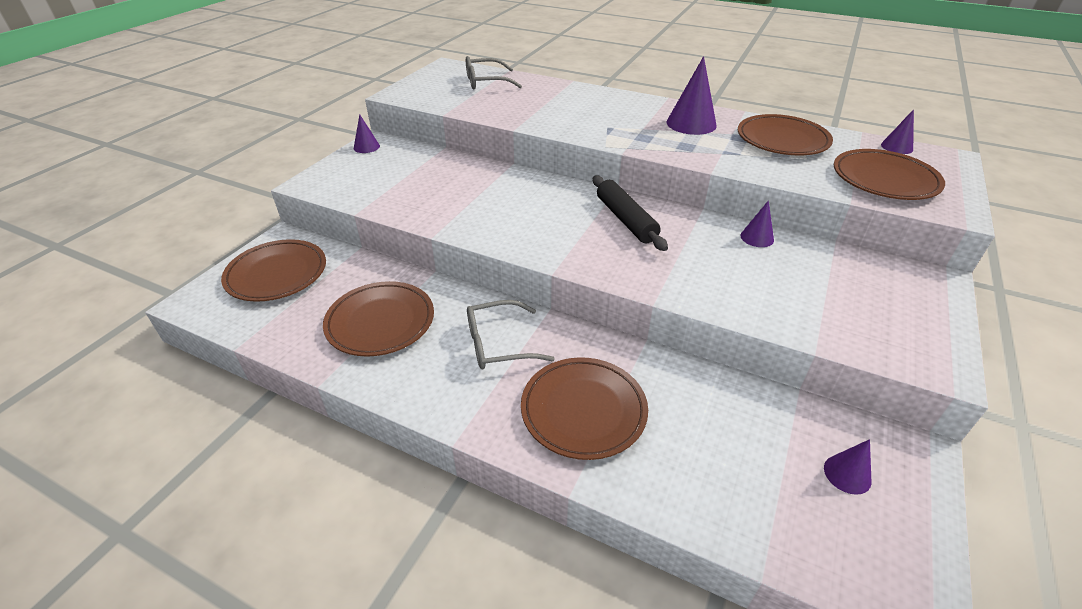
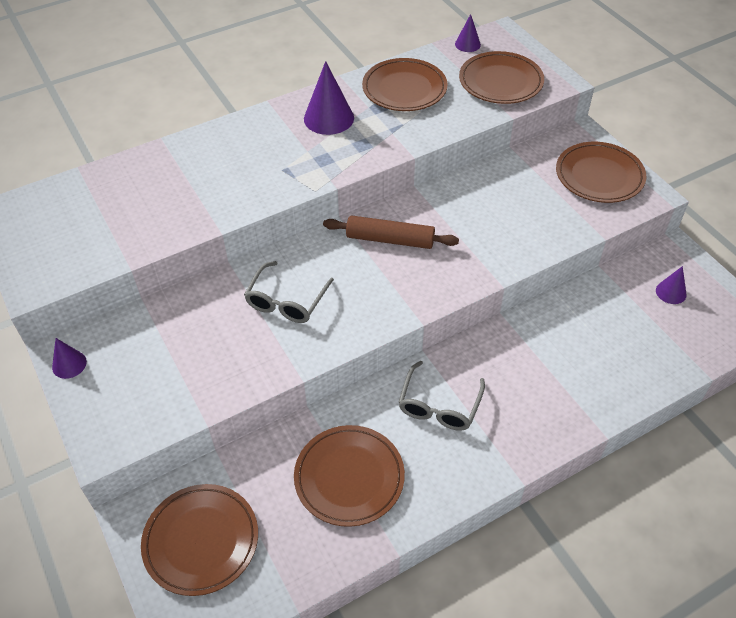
camera: 55 degrees left, 10 degrees up
(486, 82) = (88, 201): grey glasses -> grey glasses (286, 301)
(583, 410) = (542, 390): brown plate -> brown plate (599, 176)
(625, 220) = (390, 240): black rolling pin -> brown rolling pin
(757, 237) = (475, 183): purple cone -> none

